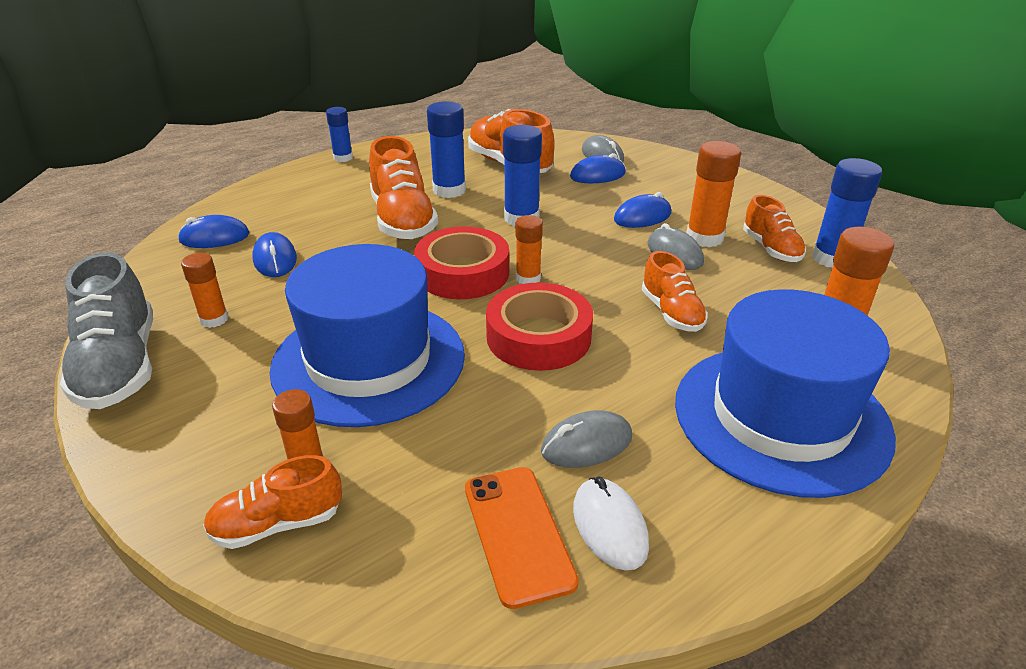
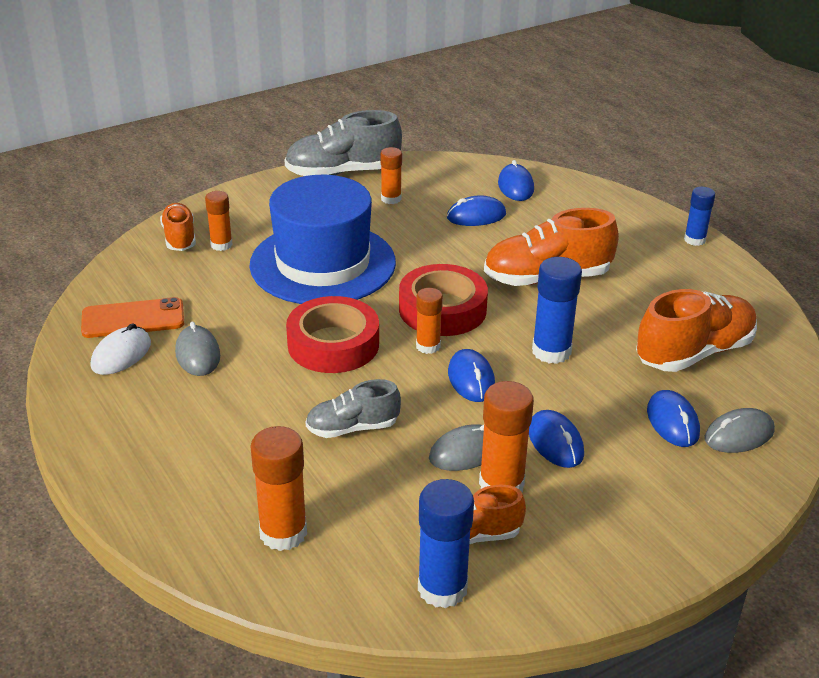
camera: 95 degrees right, 0 degrees up
(449, 190) = (618, 307): blue glue stick -> none
(574, 254) = (471, 379): none -> blue mouse
(609, 526) = (121, 355): white mouse -> white mouse turned 45 degrees counterclockwise
(671, 313) = (352, 428): orange shoe -> grey shoe
(781, 417) = (188, 461): blue hat -> none

